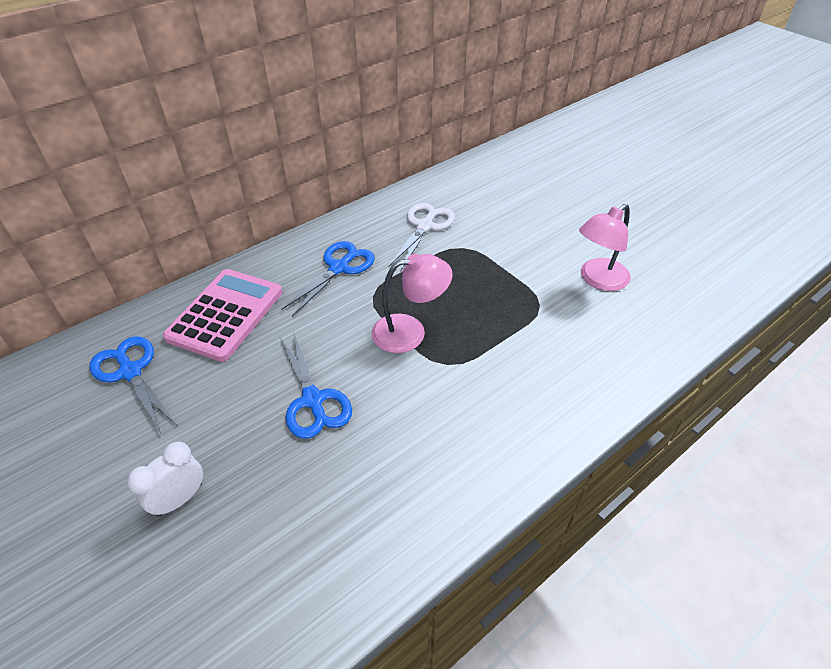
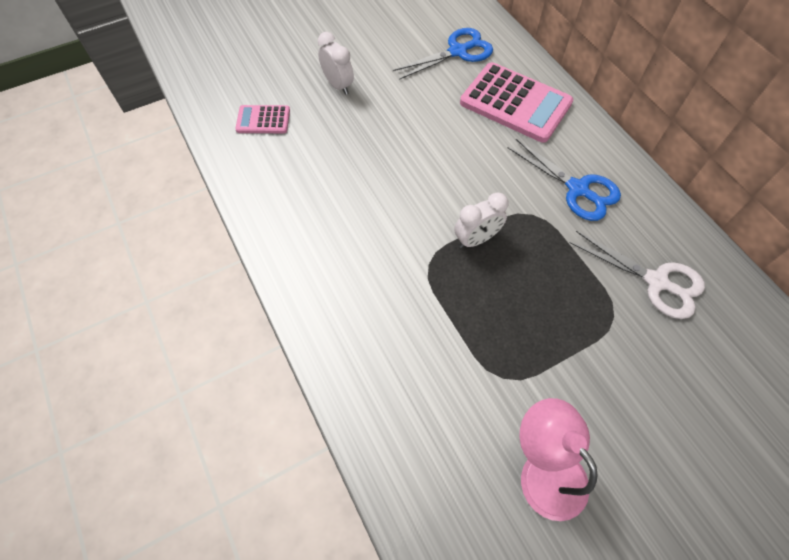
camera: 100 degrees right, 15 degrees up
(248, 590) = (263, 120): none -> pink calculator
(313, 400) = (406, 159): blue scissors -> none
(410, 331) = (476, 239): pink lamp -> white clock

